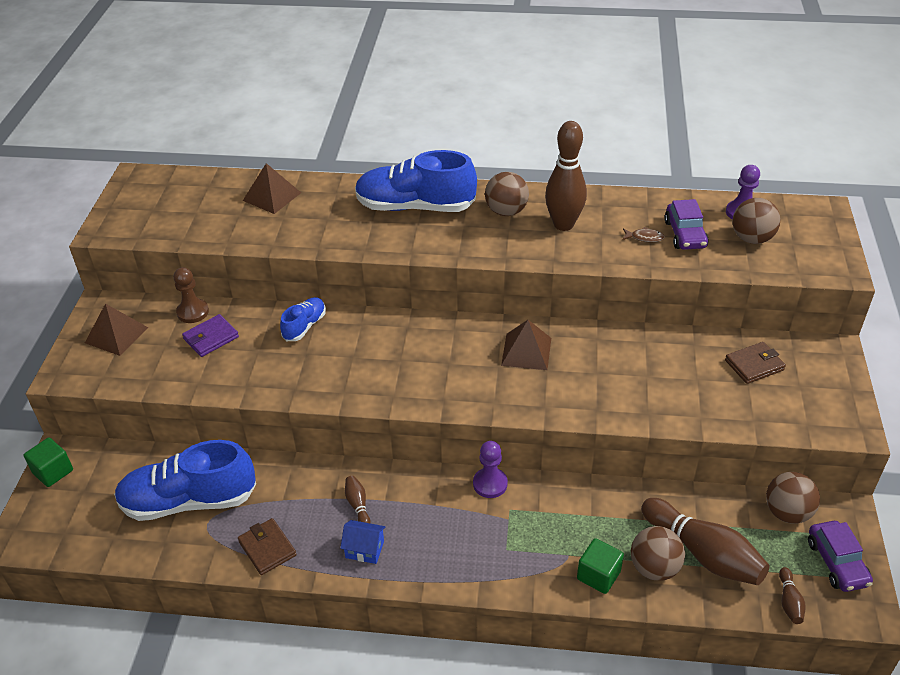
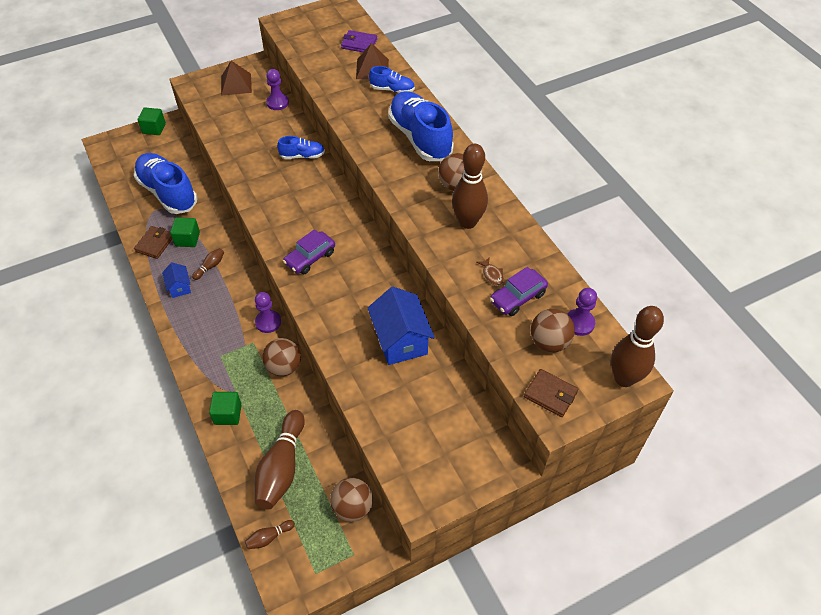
camera: 55 degrees right, 10 degrees up
(193, 312) = (277, 103): brown pawn -> purple pawn
(211, 338) = (262, 122): purple wallet -> purple wallet (359, 44)
(291, 511) = (187, 239): none -> green cube
(321, 196) = (392, 89): none -> blue shoe
(526, 351) = (361, 274): brown pyramid -> none
(639, 359) = (400, 340): none -> blue house
(654, 568) = (252, 443): brown ball -> brown ball (284, 367)
(754, 365) = (447, 414): brown wallet -> brown wallet (550, 394)
(819, 215) = (624, 378): none -> brown bowling pin
(837, 563) = (323, 557): purple car -> purple car (310, 258)

